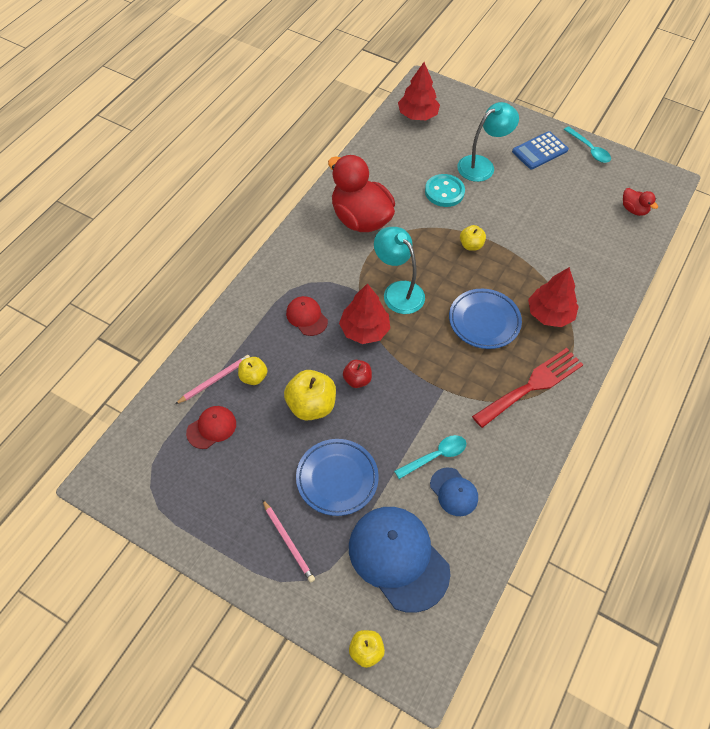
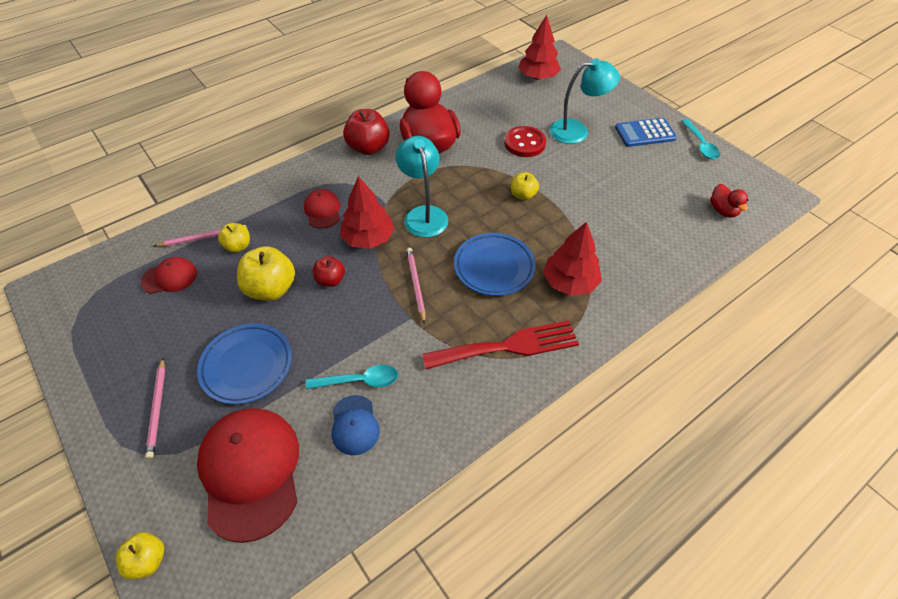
camera: 25 degrees right, 5 degrees down
(307, 239) = (368, 148): none -> red apple
(398, 558) = (251, 472): blue cap -> red cap
(430, 359) = (416, 284): none -> pink pencil
(444, 192) = (524, 143): turquoise button -> red button

